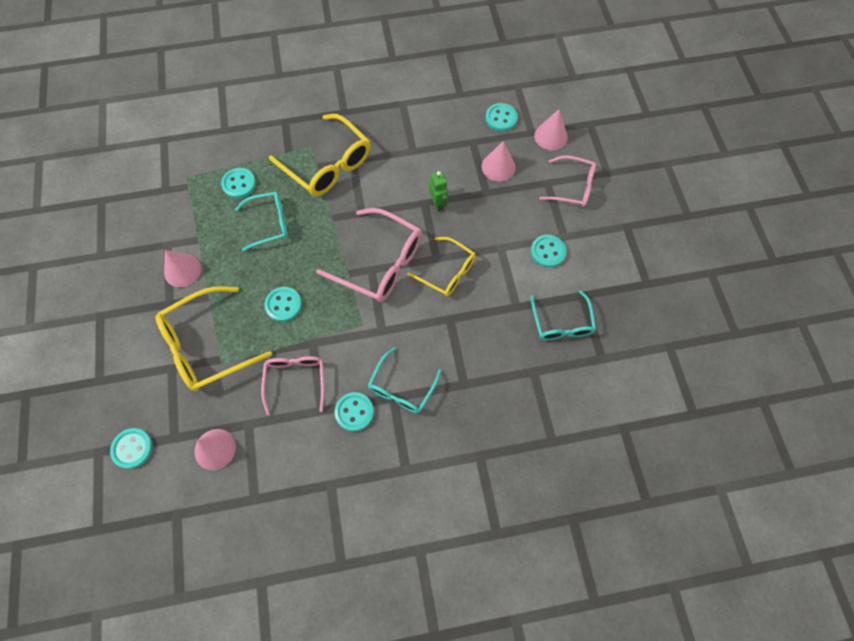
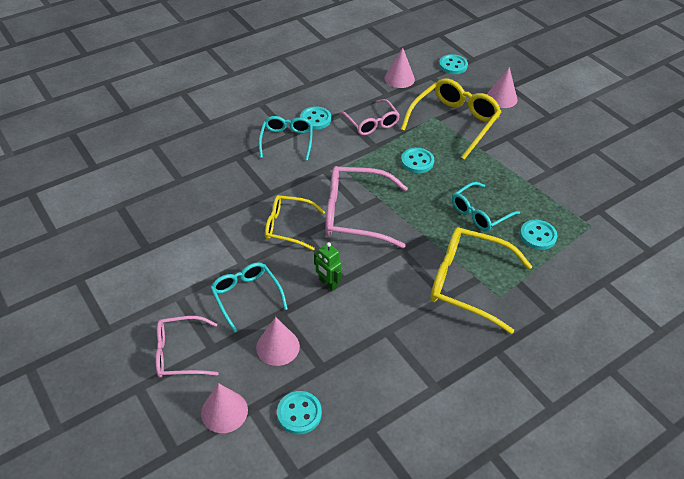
camera: 155 degrees right, 20 degrees down
(182, 270) = (519, 158): pink cone -> pink cone (501, 98)
(547, 252) = (192, 275): turquoise button -> none
(561, 323) = (163, 220): turquoise glasses -> turquoise glasses (246, 296)

